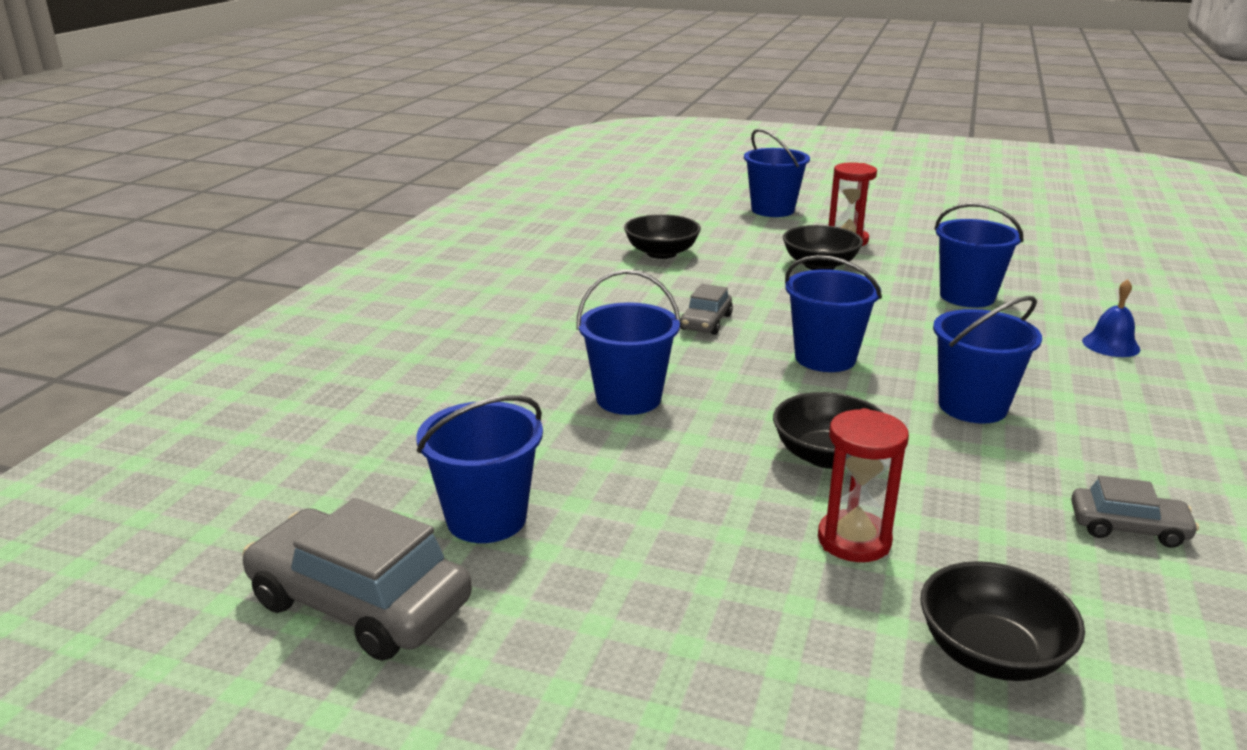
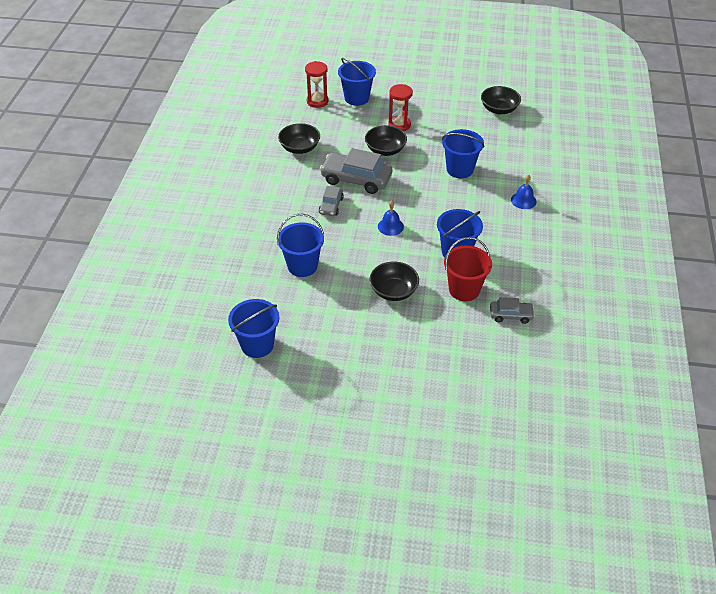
camera: 10 degrees left, 20 degrees up
(360, 603) = (221, 392): grey car -> grey car (356, 179)
(825, 358) = (390, 226): blue bucket -> blue bell
(854, 540) = (405, 336): red hourglass -> red hourglass (317, 101)
(991, 653) = (453, 381): black bowl -> black bowl (499, 109)
(998, 469) = (464, 290): none -> red bucket

